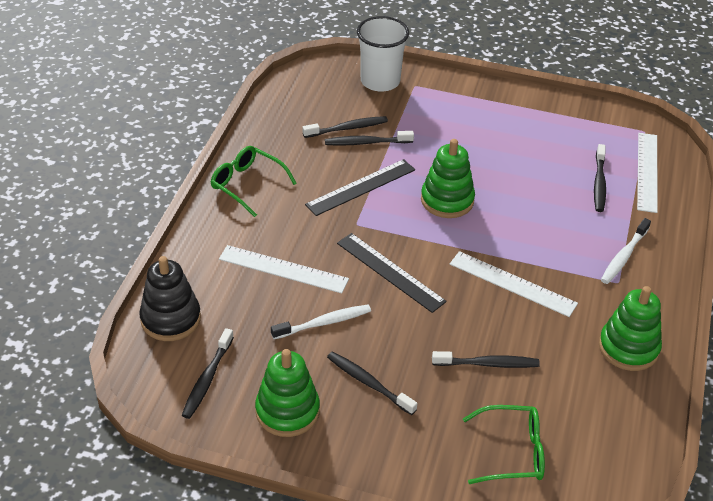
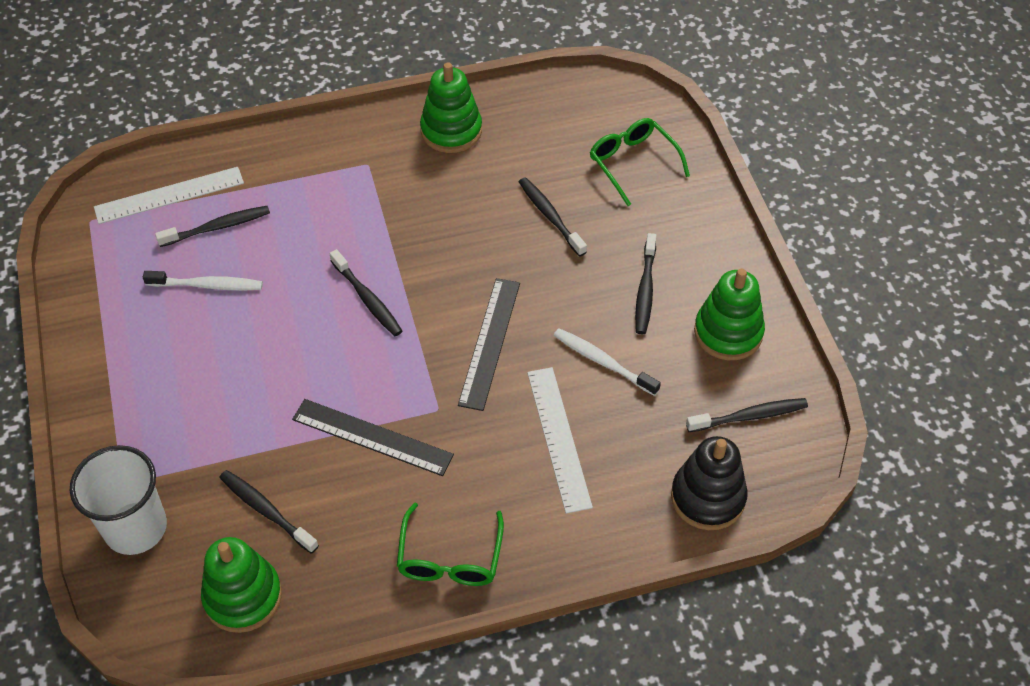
camera: 120 degrees left, 10 degrees up
(366, 143) = (283, 474): black toothbrush -> black toothbrush (367, 299)
(447, 200) = (338, 345): green stacking toy -> green stacking toy (243, 596)
(512, 284) = (430, 239): white ruler -> none
(624, 256) = (326, 171): white toothbrush -> white toothbrush (207, 285)

